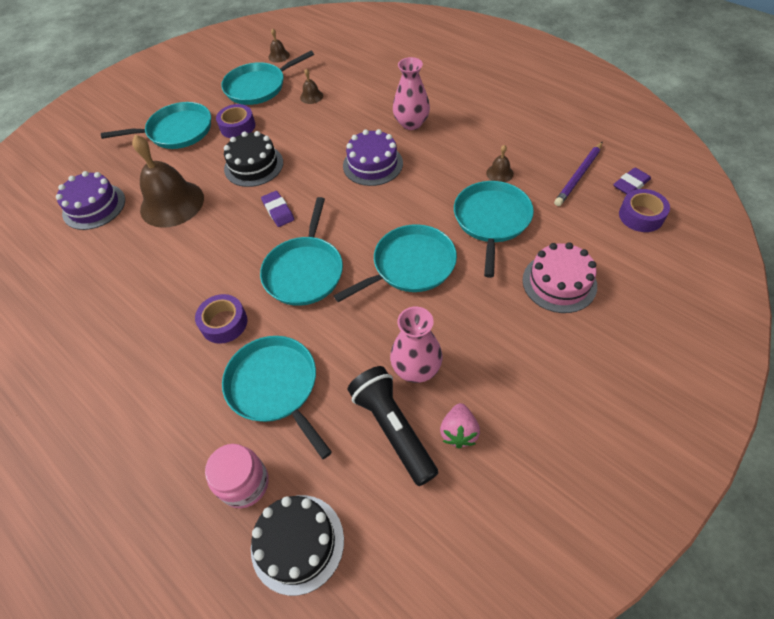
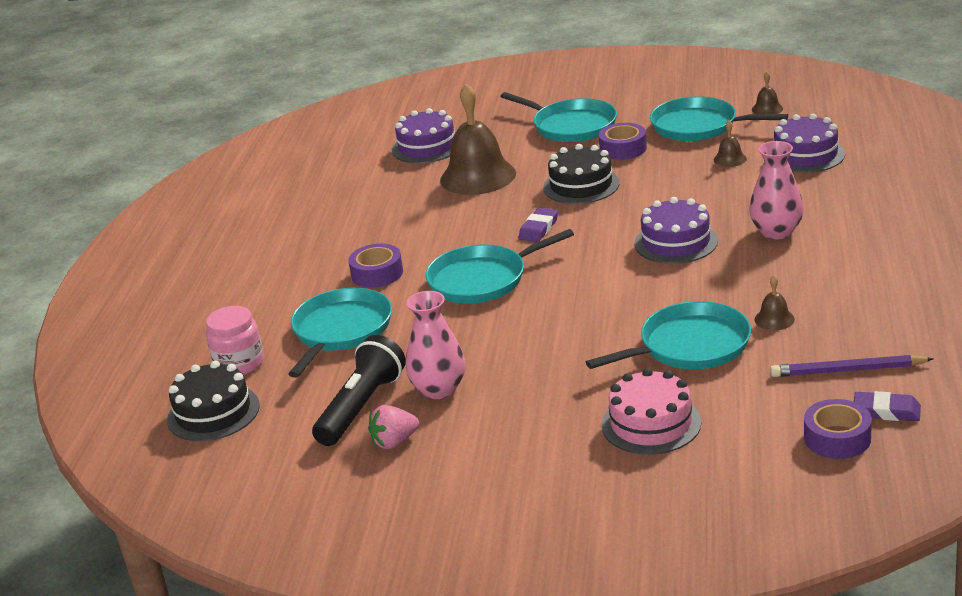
camera: 55 degrees right, 25 degrees down
(346, 71) = (805, 155): none -> purple cake
(410, 265) = (561, 329): turquoise pan -> none

